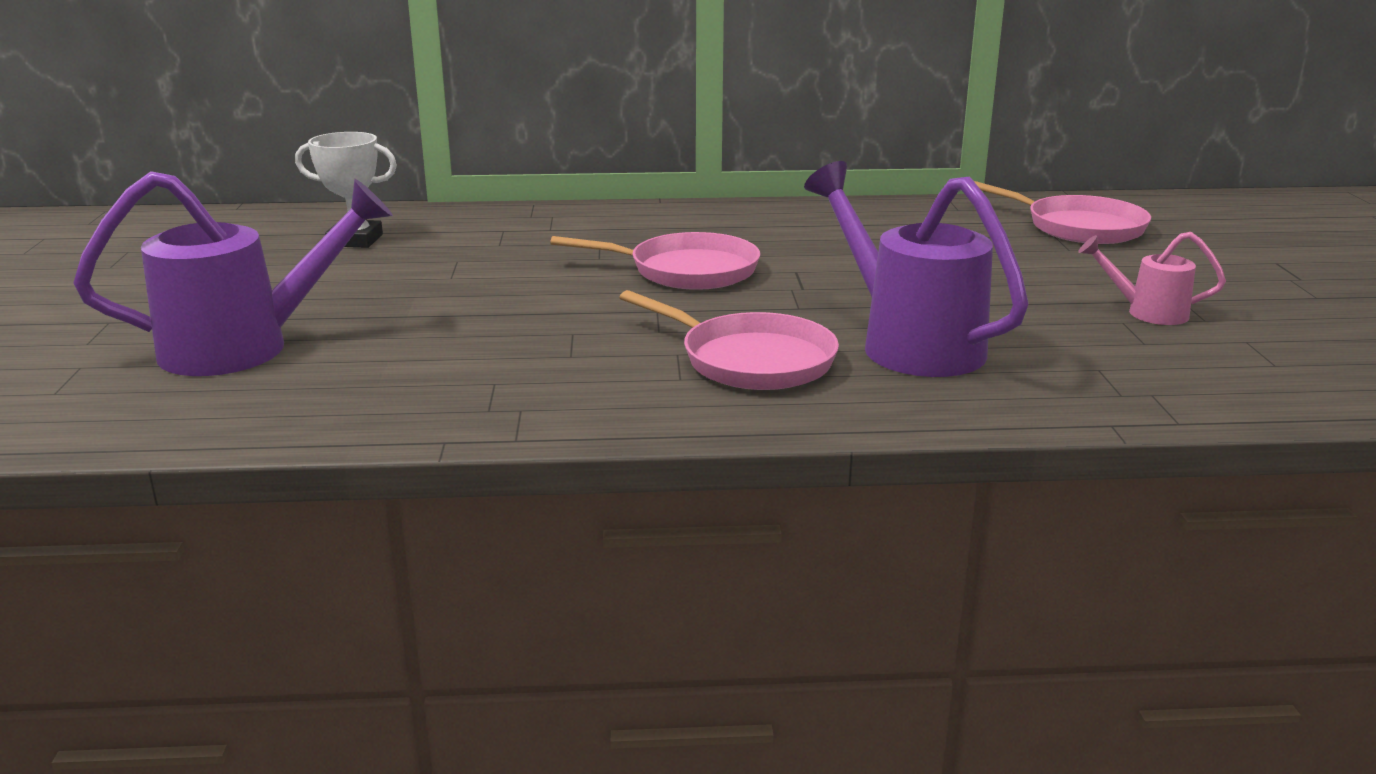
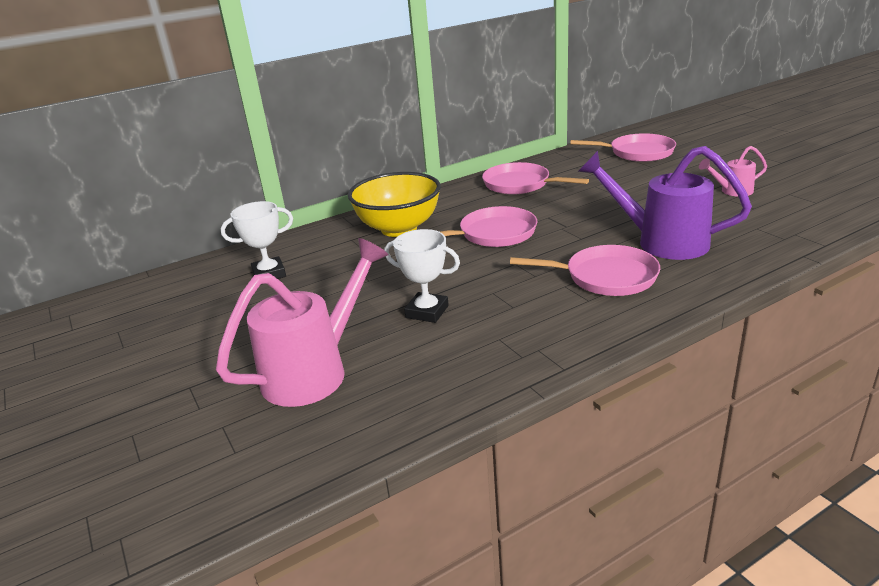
camera: 25 degrees left, 5 degrees up
(246, 347) = (315, 370): purple watering can -> pink watering can
(460, 329) = (427, 312): none -> white trophy
(578, 233) = (399, 228): none -> yellow bowl
(824, 224) = (520, 184): none -> pink pan

